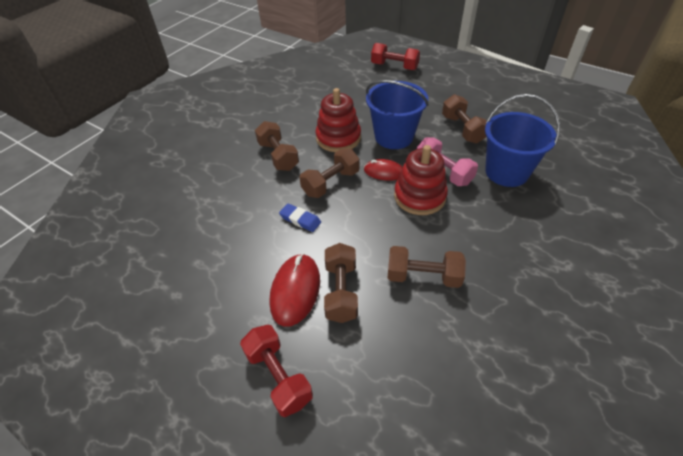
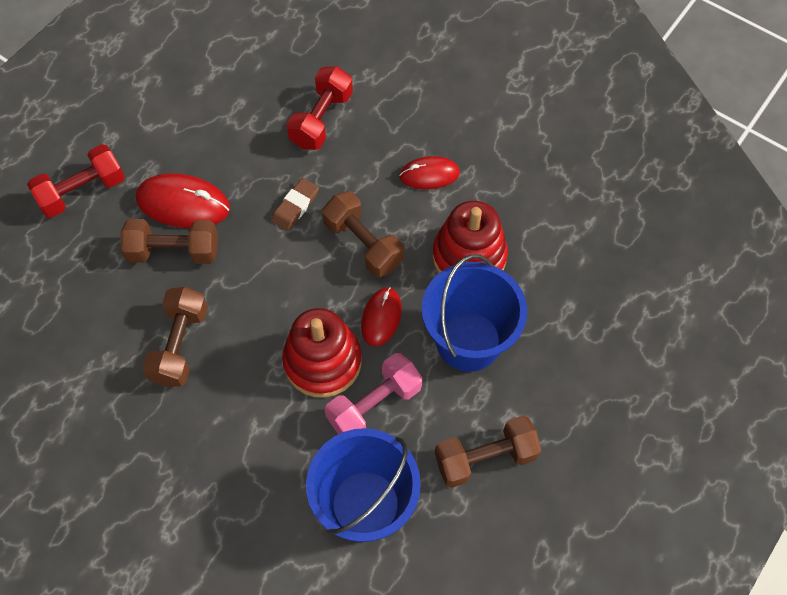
camera: 90 degrees right, 15 degrees up
(278, 156) = (429, 175): brown dumbbell -> red mouse
(300, 219) = (295, 206): blue eraser -> brown eraser
(394, 66) = (701, 366): red dumbbell -> red dumbbell (321, 119)

